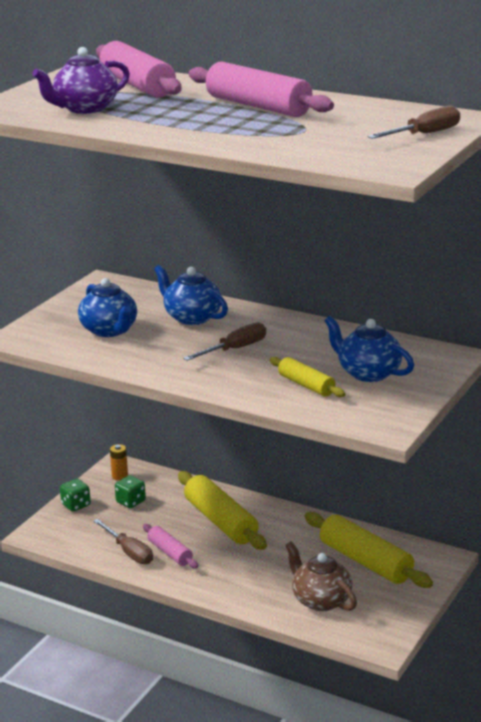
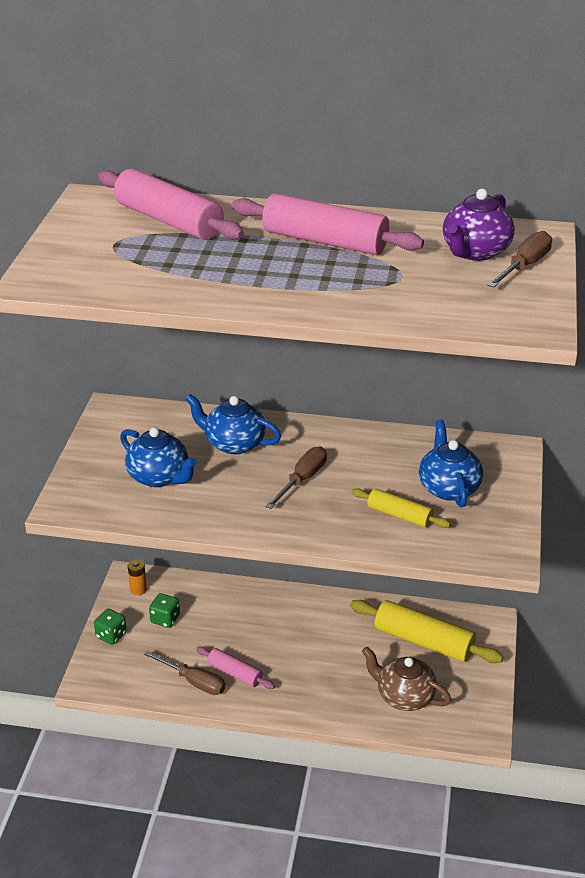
camera: 20 degrees left, 10 degrees up
(85, 108) = (141, 268): purple teapot -> purple teapot (475, 252)
(221, 521) = (266, 624): yellow rolling pin -> none
(368, 373) = (448, 488): blue teapot -> blue teapot turned 60 degrees clockwise

